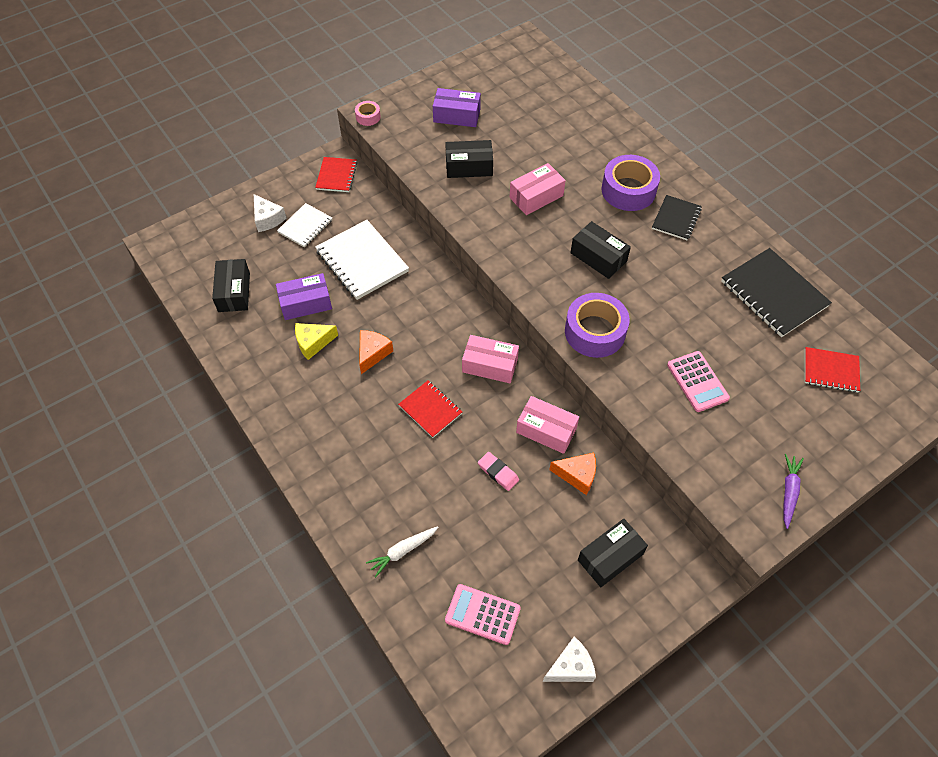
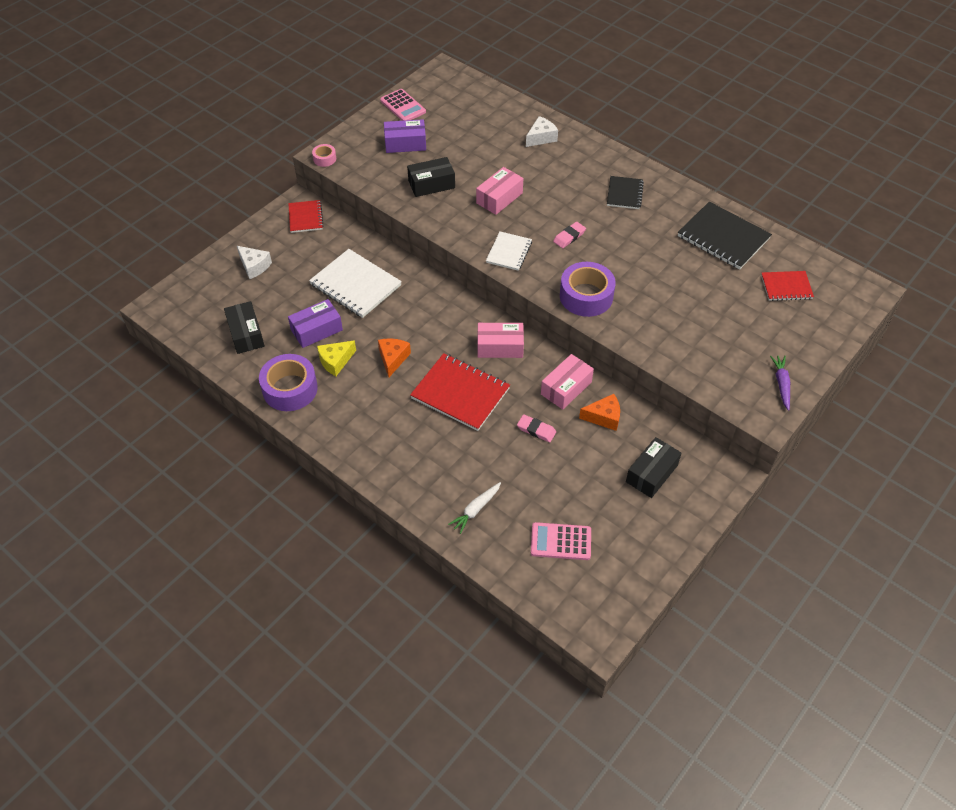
camera: 15 degrees left, 5 degrees down
(305, 226) = (292, 266): white notebook -> white notebook (509, 252)
(430, 410) = (460, 393): red notebook -> red notebook, size x1.71
(546, 430) = (566, 388): pink box -> pink box turned 60 degrees counterclockwise
(571, 667) = (647, 563): white cheese -> white cheese (541, 138)
(598, 257) = (569, 237): black box -> pink eraser
(628, 190) = (577, 178): purple tape -> purple tape (290, 389)
(697, 381) = (683, 317): pink calculator -> pink calculator (403, 106)

